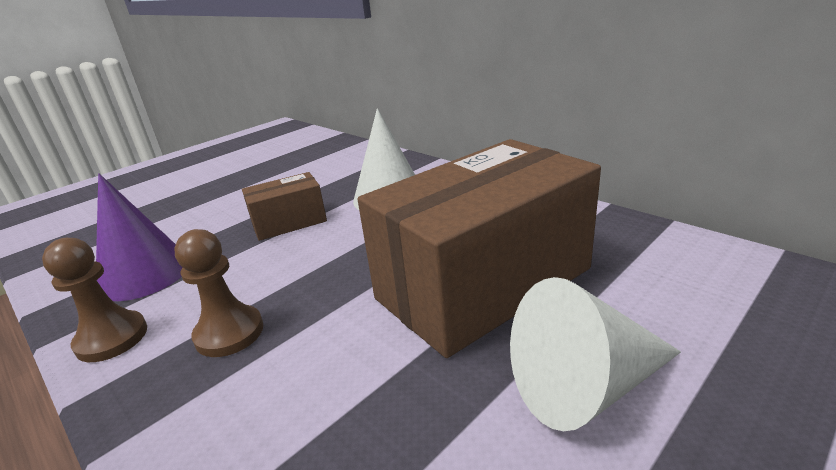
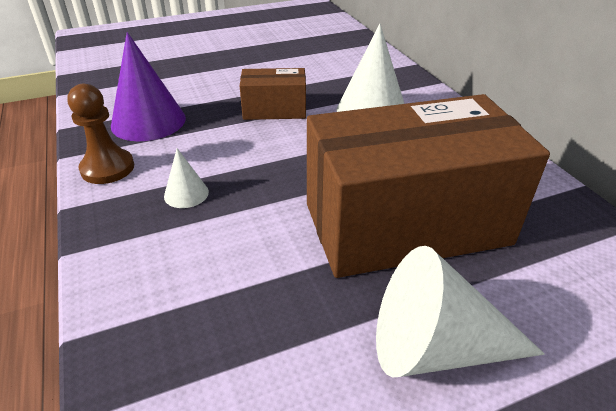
camera: 20 degrees right, 10 degrees up
(229, 333) = (186, 194): brown pawn -> white cone

